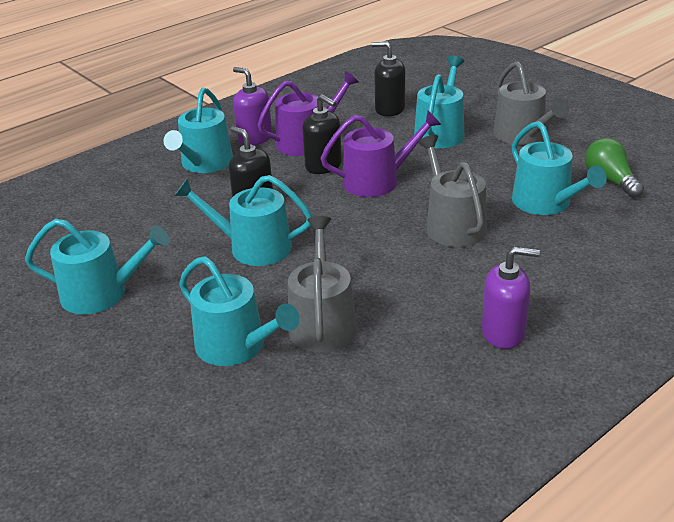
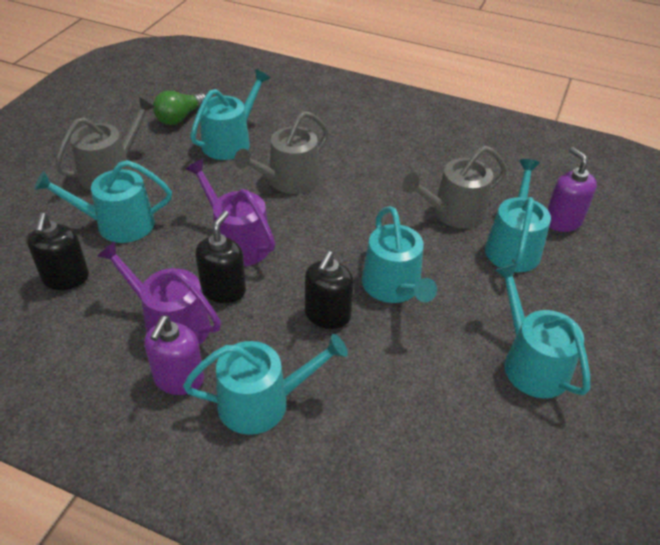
camera: 120 degrees left, 10 degrees up
(503, 332) = (400, 135): purple soap dispenser -> purple soap dispenser (562, 221)

